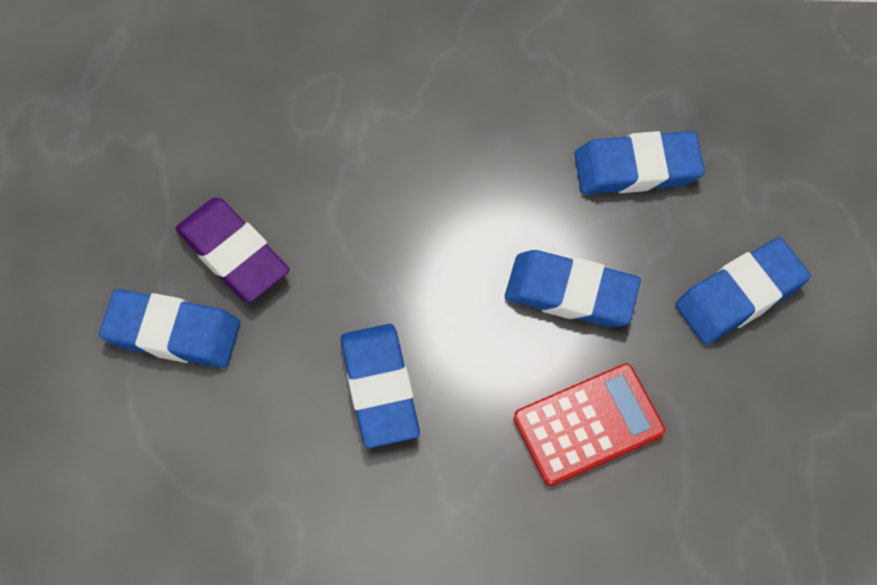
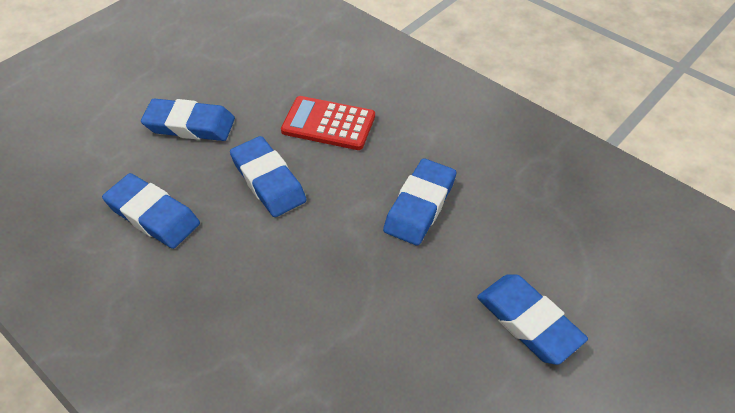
camera: 140 degrees left, 15 degrees down
(233, 253) = (449, 345): purple eraser -> none

